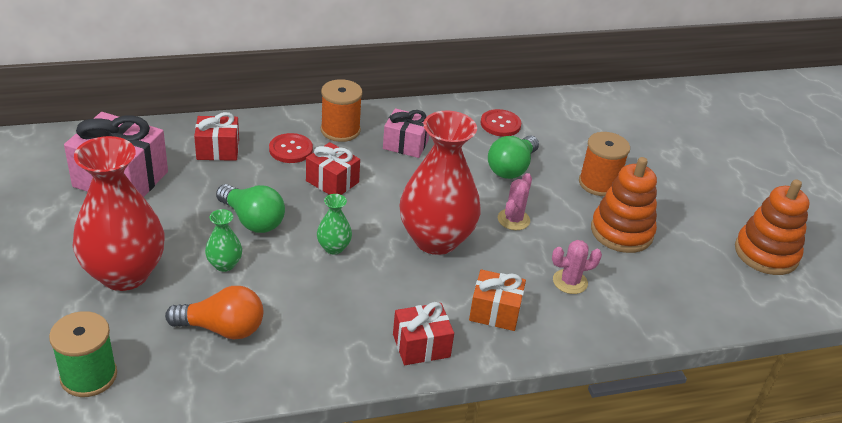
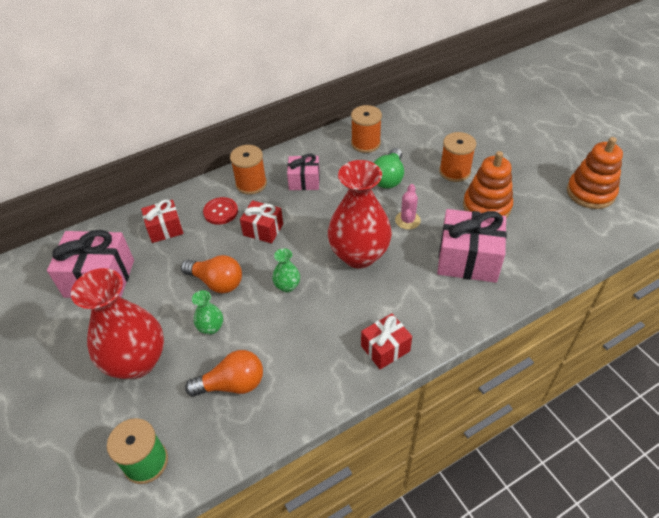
camera: 10 degrees left, 10 degrees up
(252, 220) = (217, 282): green light bulb -> orange light bulb
(495, 312) = (426, 302): orange gift -> none
(500, 124) = (365, 143): red button -> orange spool
(570, 282) = (468, 259): pink cactus -> pink gift

